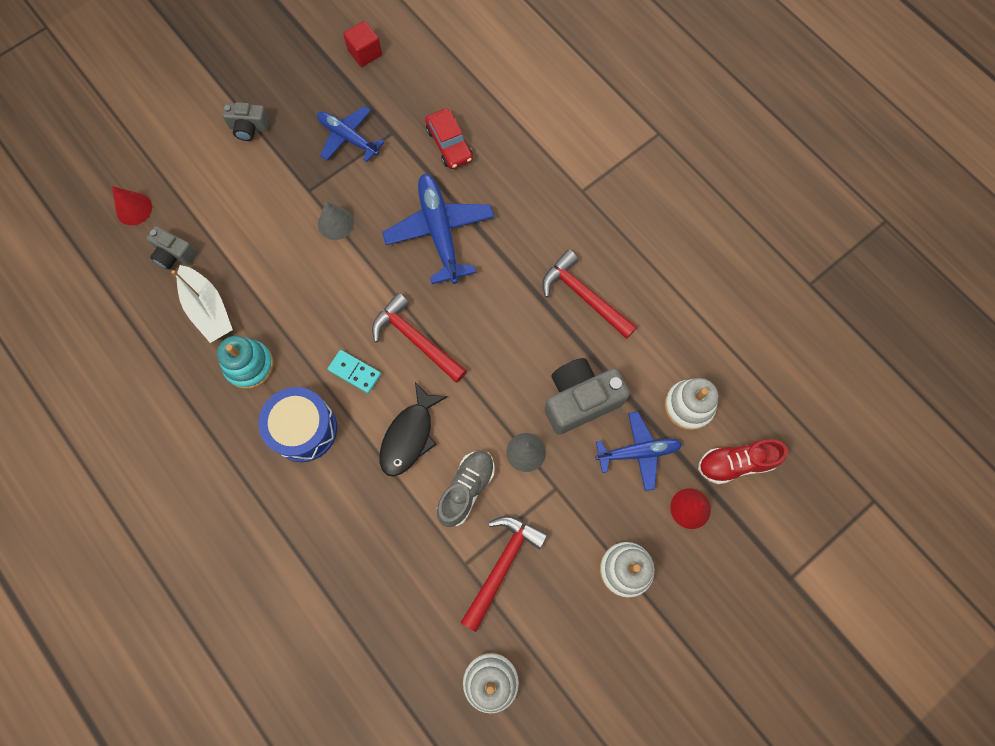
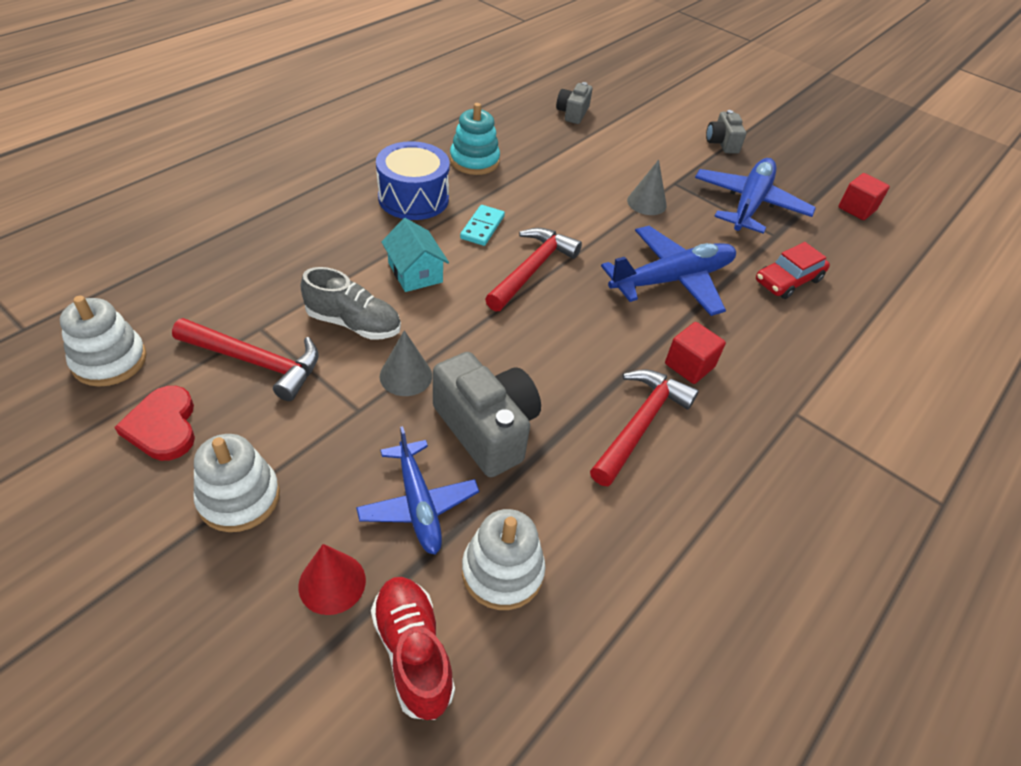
camera: 75 degrees right, 25 degrees down
(134, 209) = (607, 90): red cone -> none
(208, 309) = (525, 134): white boat -> none
(348, 138) = (749, 204): blue plane -> blue plane, size x1.53
(409, 436) = (415, 272): black fish -> turquoise house
(533, 247) = (689, 365): none -> red cube
(560, 629) = (163, 426): none -> red heart

